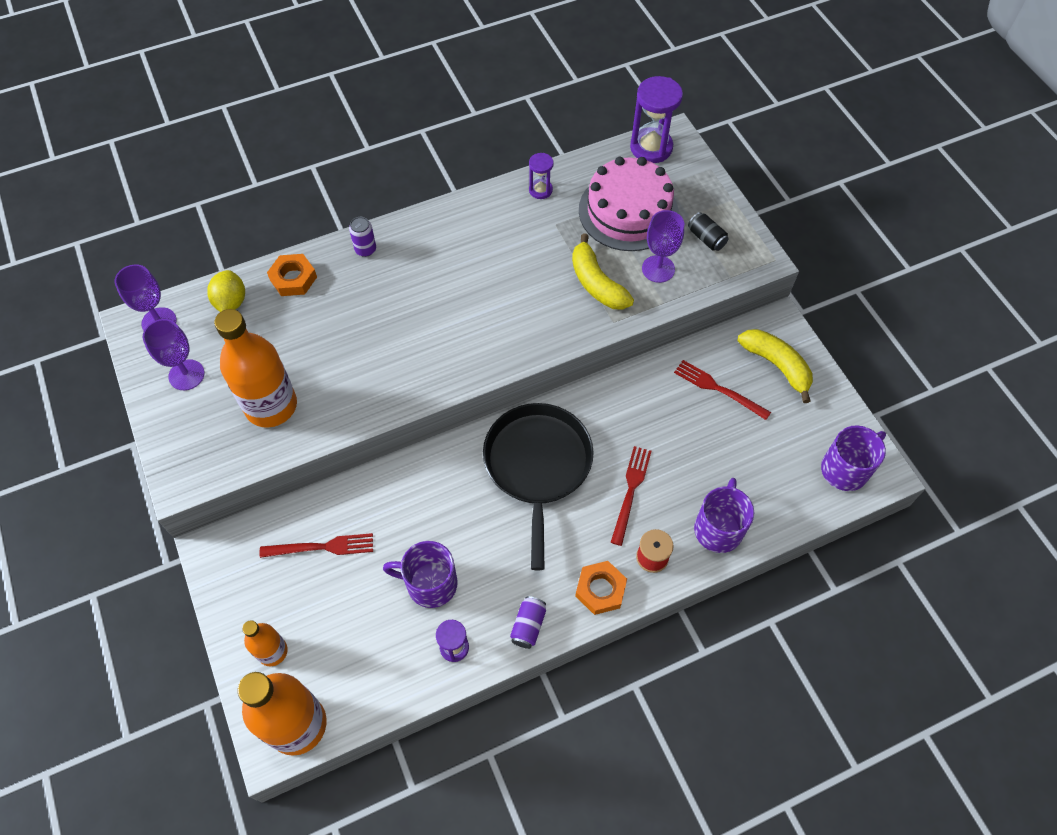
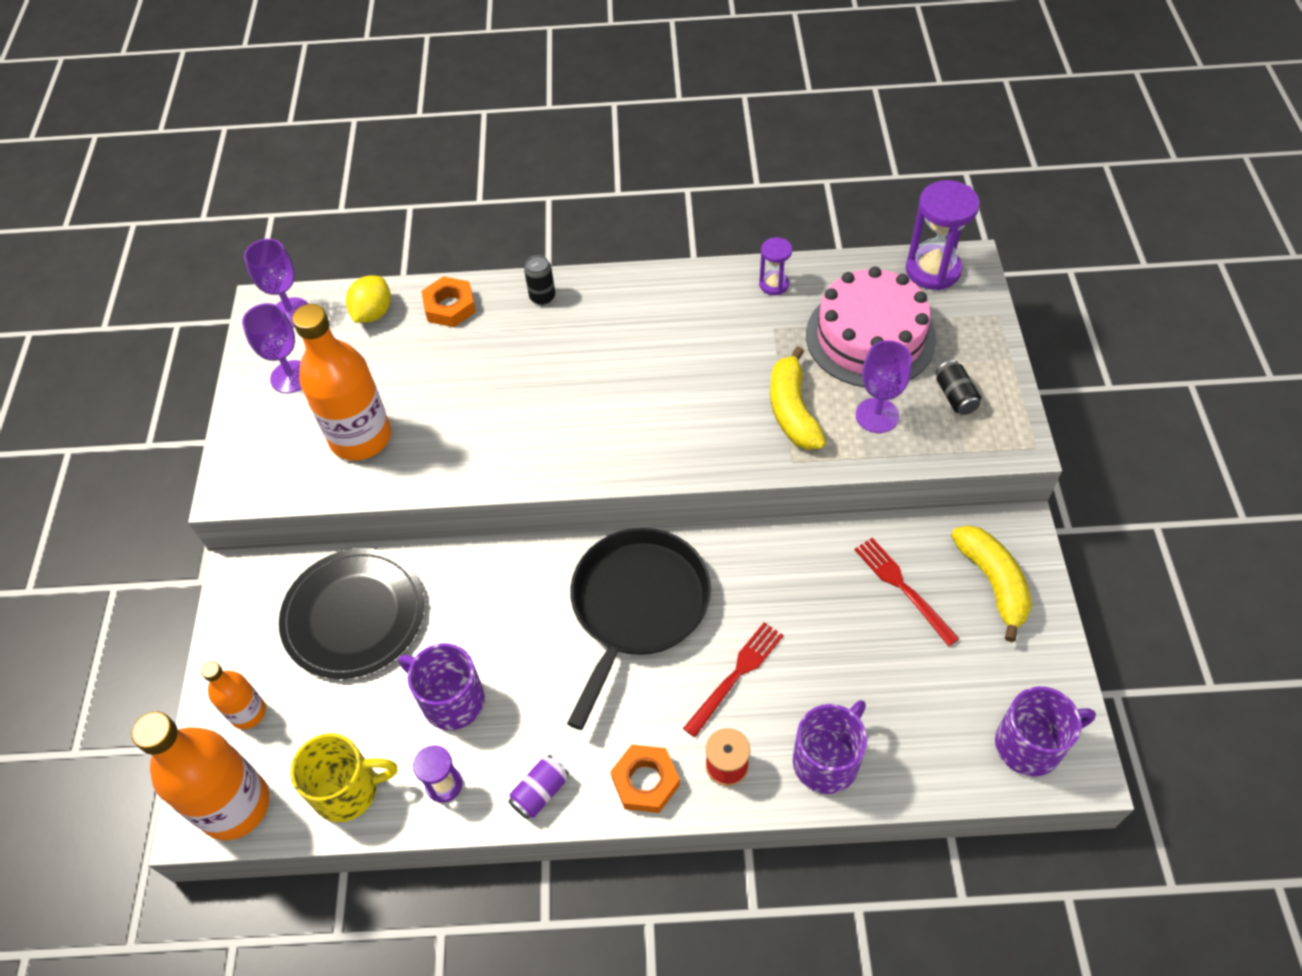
camera: 25 degrees right, 5 degrees down
(322, 547) = (354, 615): red fork -> black plate
(365, 249) = (542, 297): purple can -> black can
(382, 679) = (348, 790): none -> yellow mug

